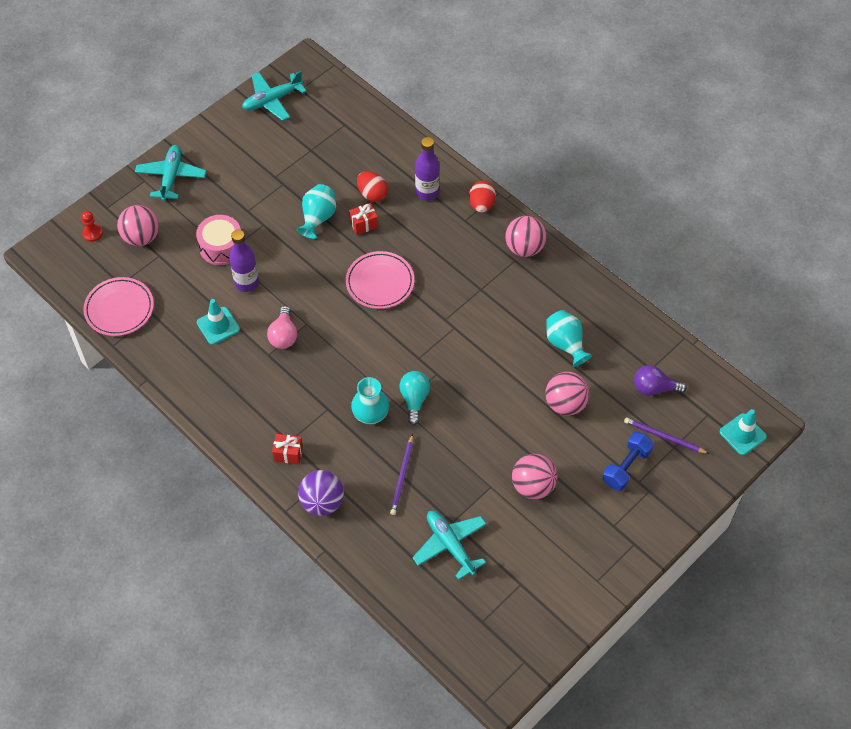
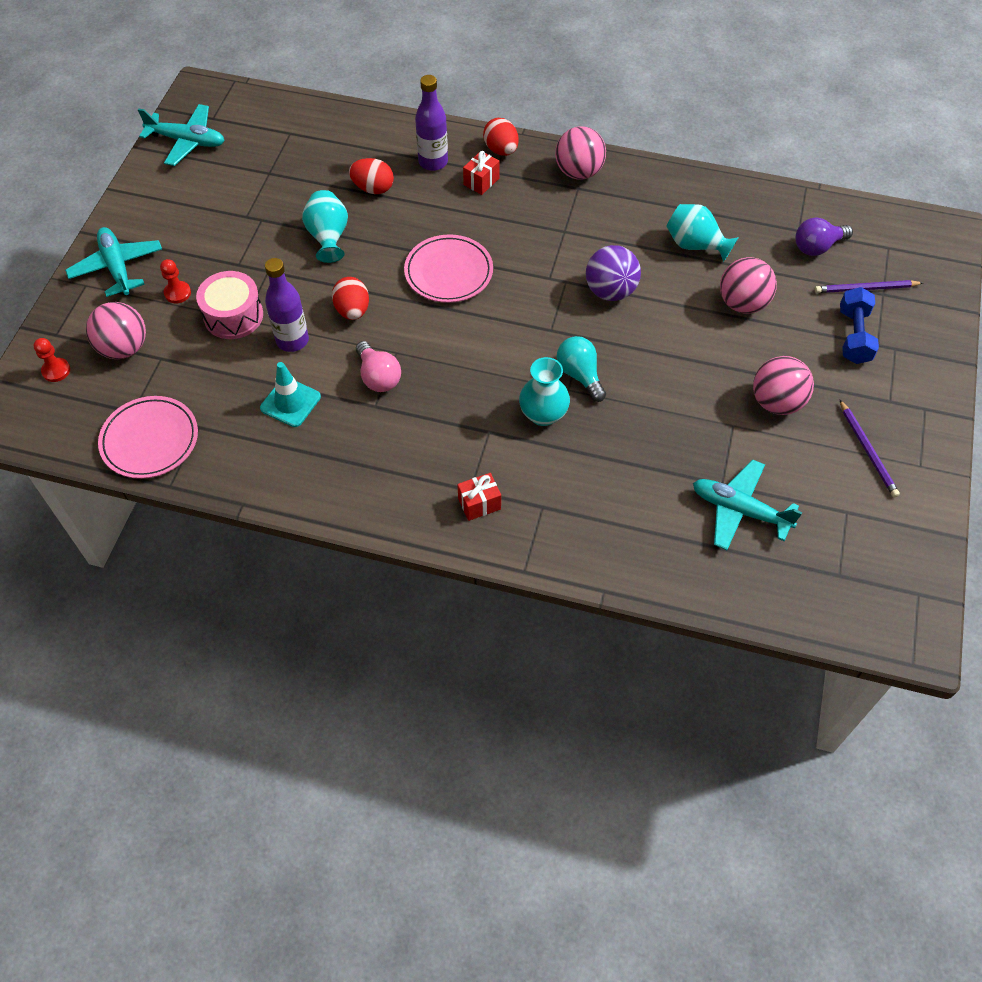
camera: 30 degrees left, 0 degrees up
(197, 213) = (177, 293): none -> red pawn
(272, 100) = (187, 141): turquoise plane -> turquoise plane turned 105 degrees counterclockwise
(298, 280) = (352, 310): none -> red egg
(322, 502) = (560, 538): purple ball -> purple ball (610, 291)
(363, 224) = (386, 222): red gift -> red gift (481, 181)
(402, 476) = (629, 463): purple pencil -> purple pencil (867, 450)
(742, 434) = (936, 250): turquoise traffic cone -> none

